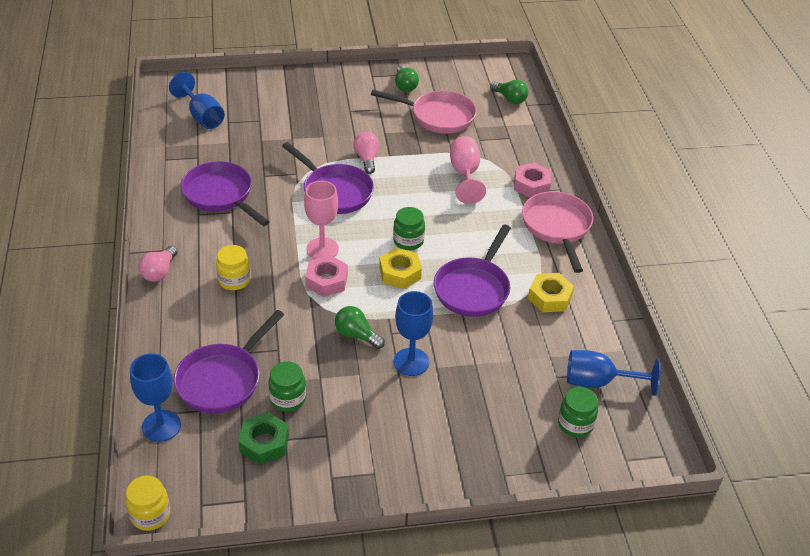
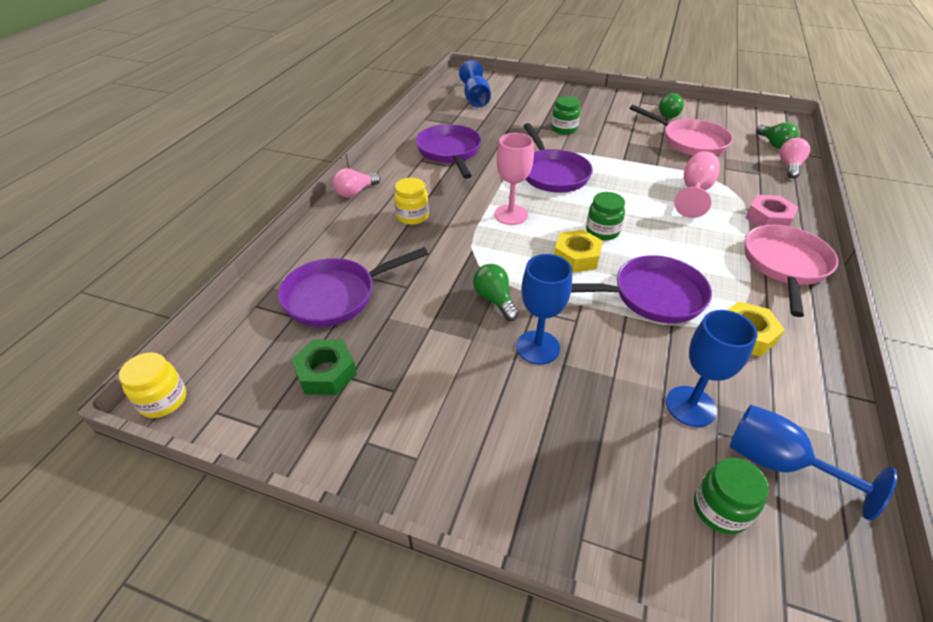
camera: 30 degrees right, 0 degrees up
(161, 426) = (248, 317): blue goblet -> blue goblet (690, 406)
(288, 399) = (382, 337): green jar -> green jar (564, 129)
(326, 281) = (497, 242): pink nut -> none
(366, 159) = (599, 157): pink light bulb -> pink light bulb (789, 166)
(473, 288) = (652, 296): purple pan -> purple pan turned 150 degrees counterclockwise

